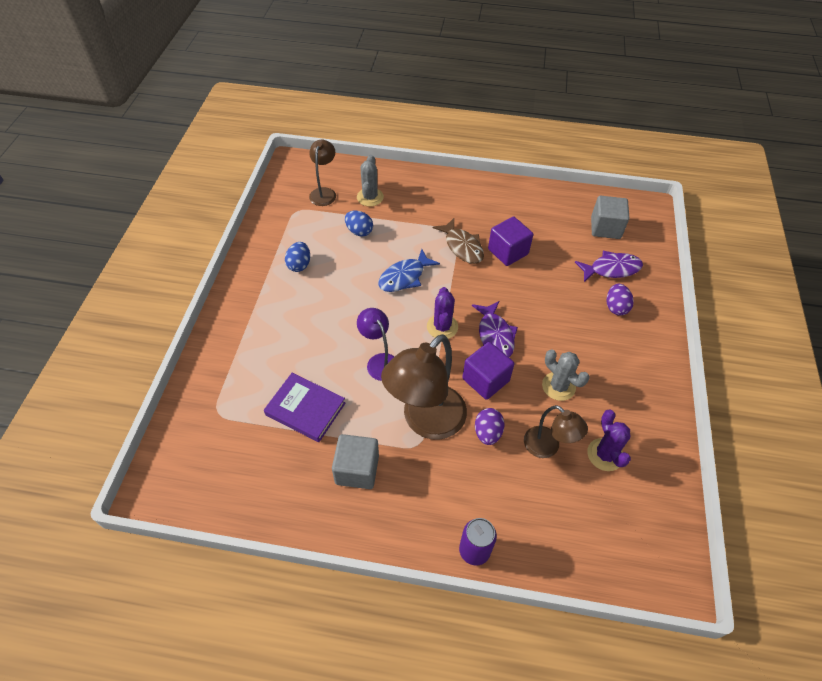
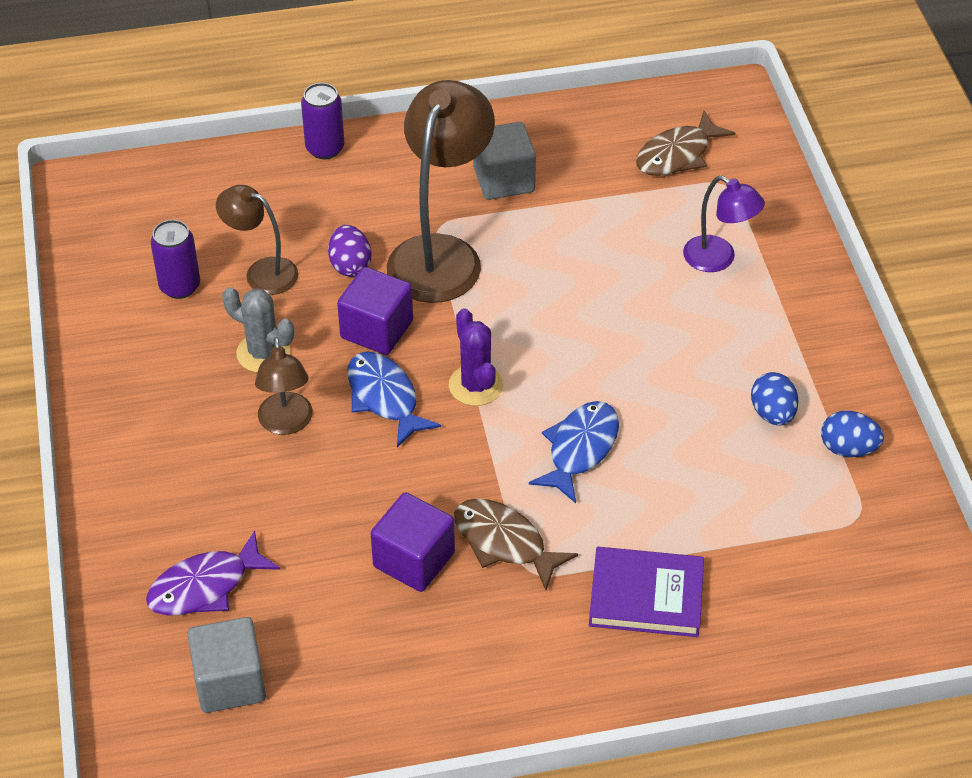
camera: 160 degrees right, 5 degrees down
(229, 449) = (677, 155): none -> brown fish
(305, 409) = (613, 221): purple book -> purple book (646, 596)
(324, 192) = (837, 575): brown lamp -> brown lamp (286, 423)
(359, 231) = (712, 511): blue egg -> blue egg (848, 448)
(370, 197) = (741, 596): grey cactus -> none
(379, 361) = (546, 307): purple lamp -> purple lamp (718, 259)
(495, 335) = (384, 398): purple fish -> blue fish
(605, 454) = (180, 286): purple cactus -> purple can
(616, 307) = (188, 510): purple egg -> none

